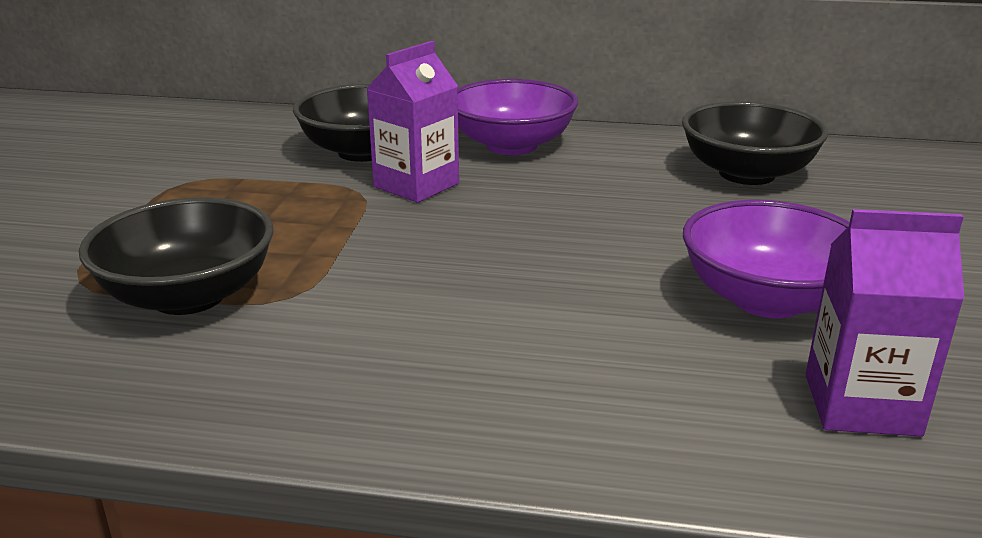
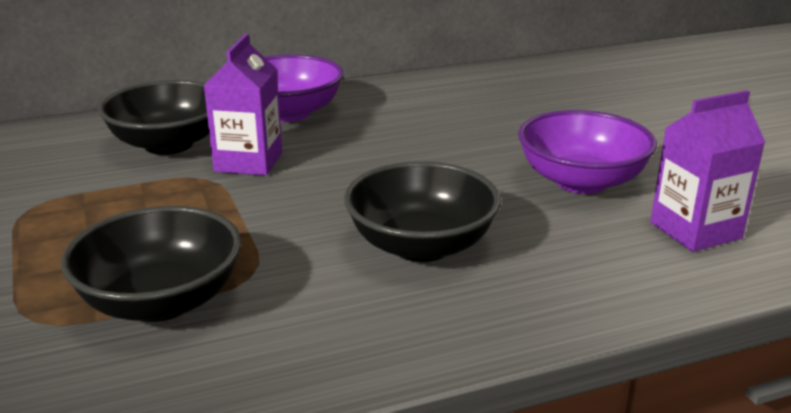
camera: 30 degrees left, 0 degrees up
(747, 174) = (480, 98): black bowl -> black bowl (421, 245)

